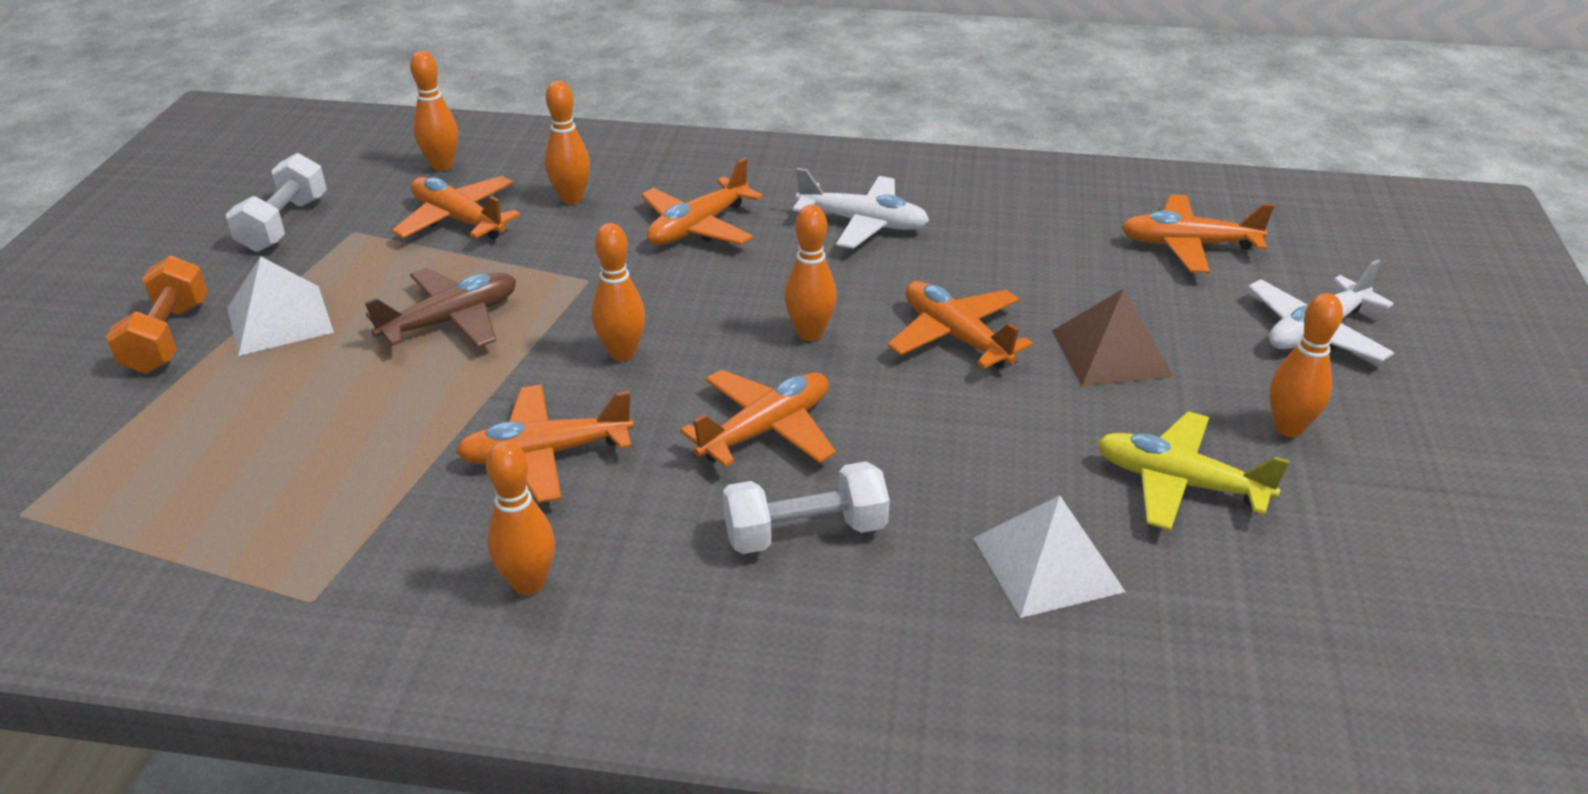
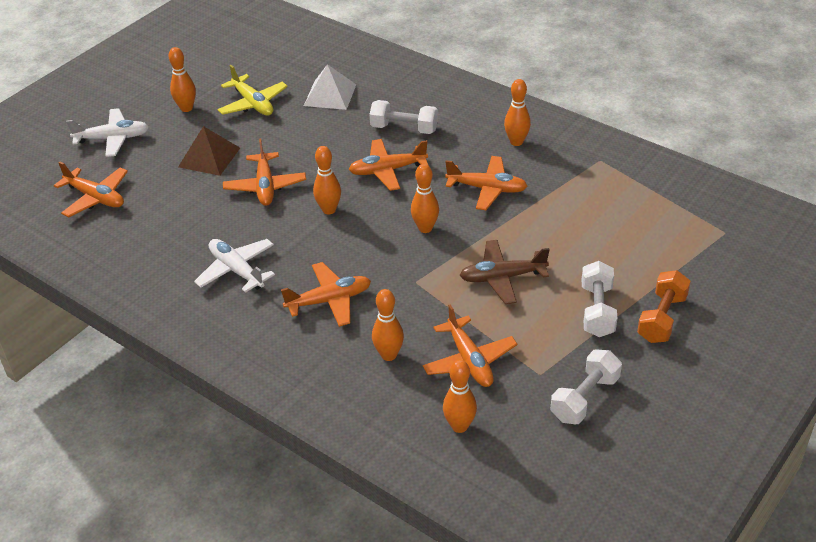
camera: 150 degrees left, 5 degrees up
(279, 319) = (597, 310): white pyramid -> white dumbbell

